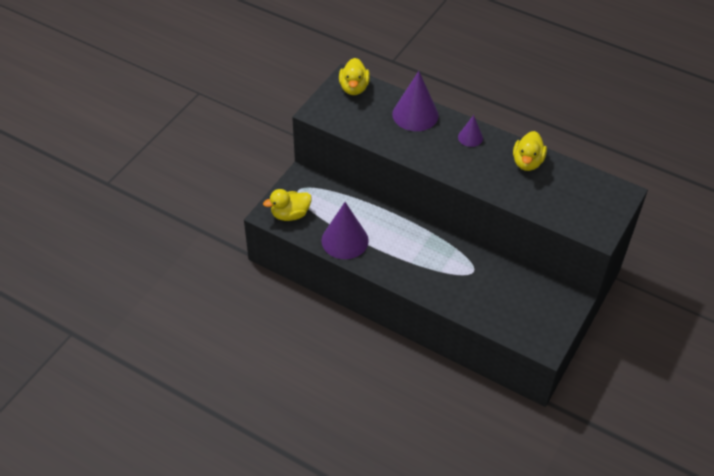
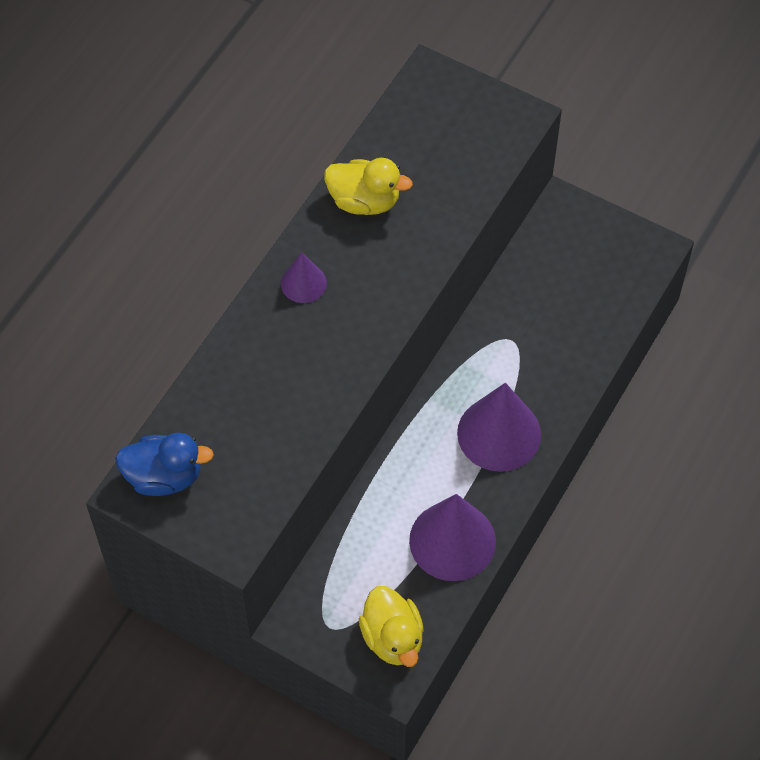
camera: 90 degrees left, 10 degrees up
(354, 88) = (164, 476): yellow duck -> blue duck
(415, 114) = (242, 370): purple cone -> purple cone (499, 433)

